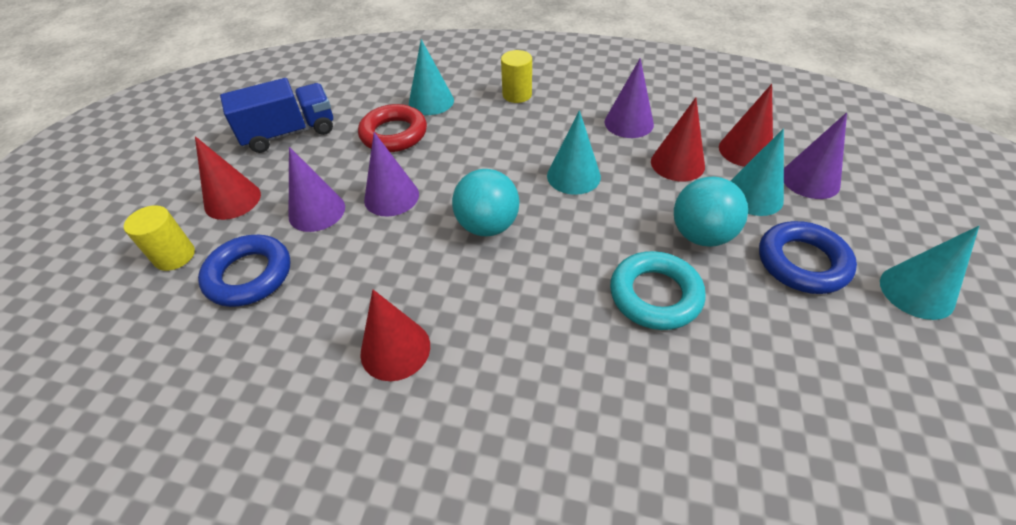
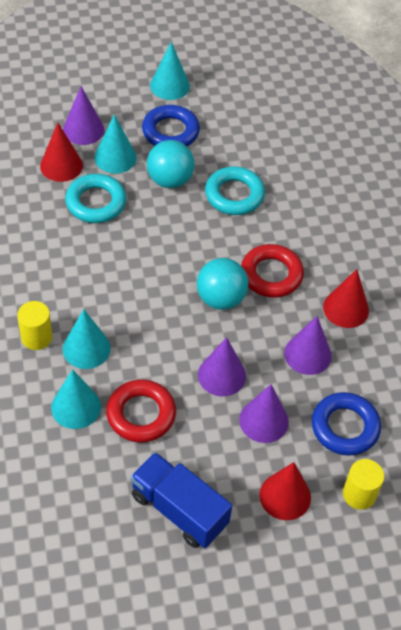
camera: 120 degrees left, 5 degrees up
(496, 286) = (271, 275): none -> red ring
(573, 176) = (140, 262): turquoise cone -> turquoise cone (86, 348)
(629, 123) = (52, 242): purple cone -> purple cone (307, 354)
(677, 163) = (96, 202): red cone -> turquoise ring

